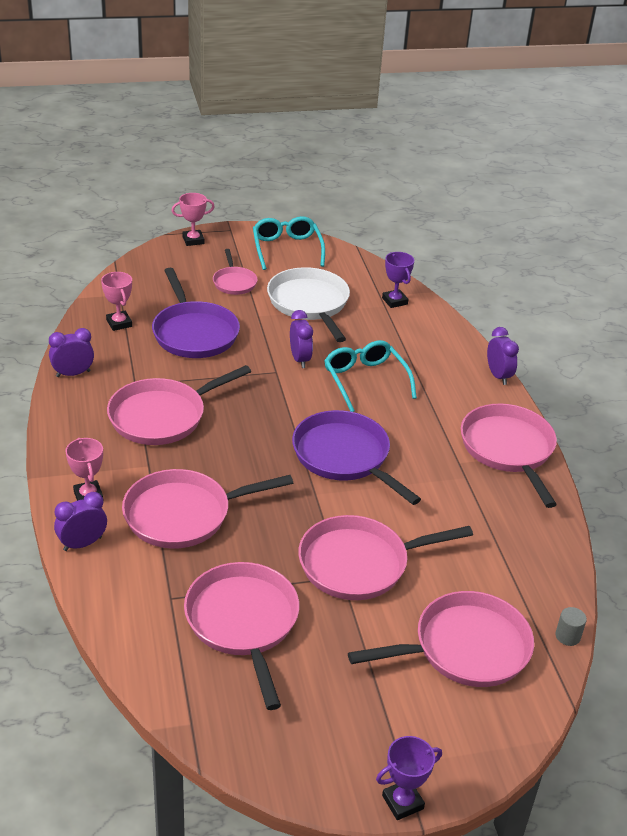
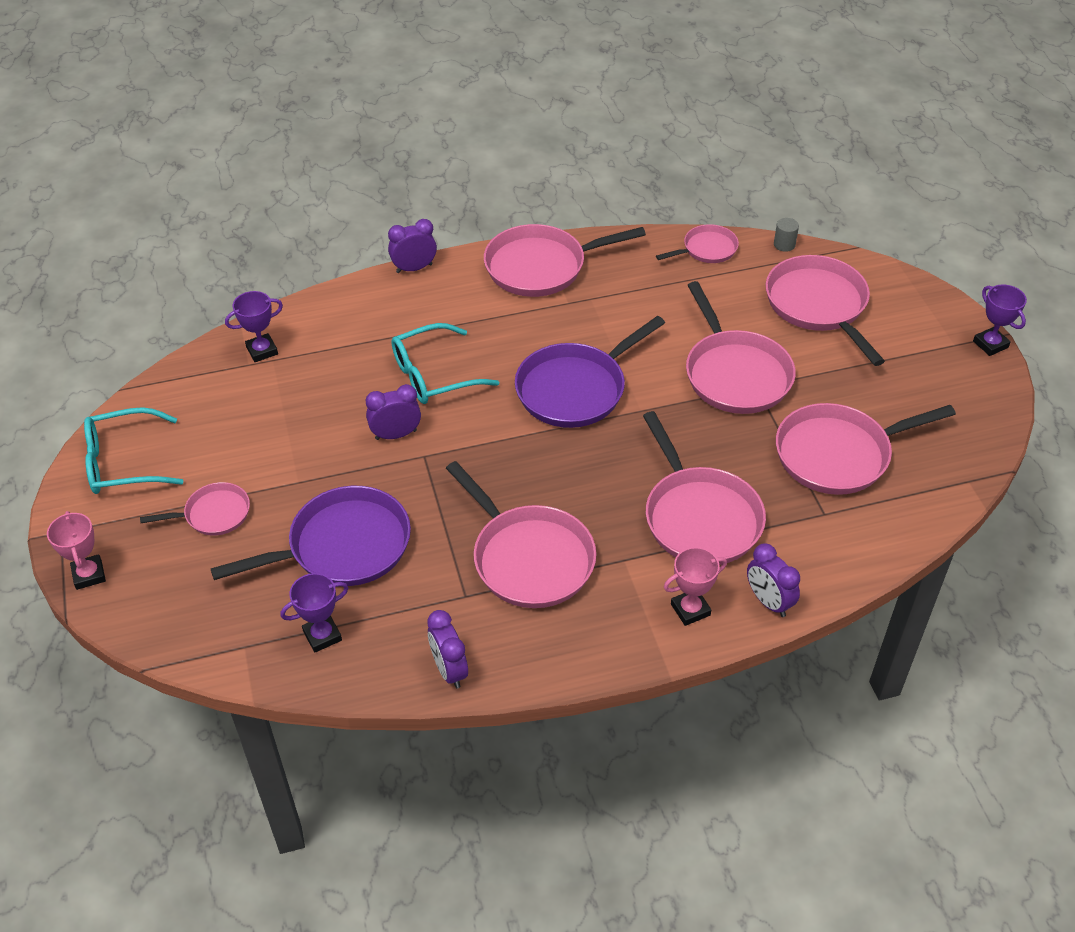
camera: 90 degrees left, 10 degrees up
(119, 323) = (322, 635): pink trophy -> purple trophy
(310, 304) = (268, 431): white pan -> none
(550, 569) = (707, 249): none -> pink pan

